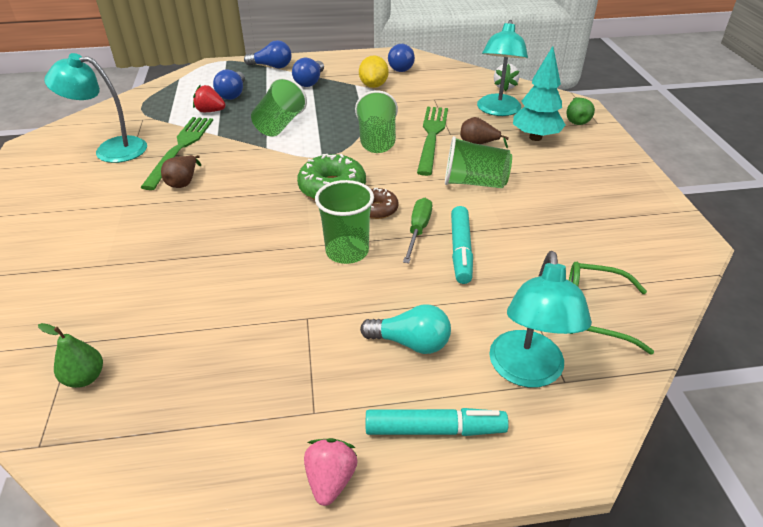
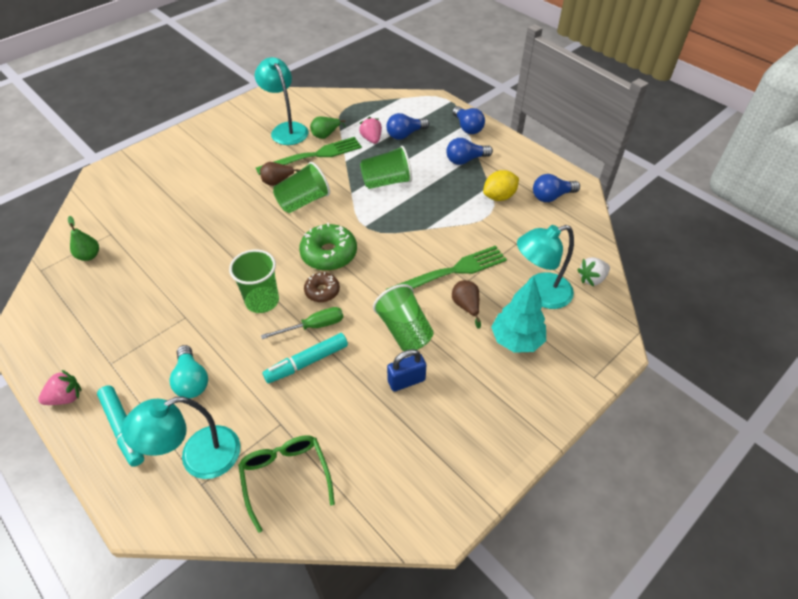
camera: 55 degrees right, 10 degrees up
(210, 111) = (371, 139): red strawberry -> pink strawberry
(377, 140) = (414, 243): green cup -> green cup (303, 201)
(532, 202) = (406, 381): none -> blue padlock
(576, 121) = (580, 359): green pear -> green pear (326, 135)

